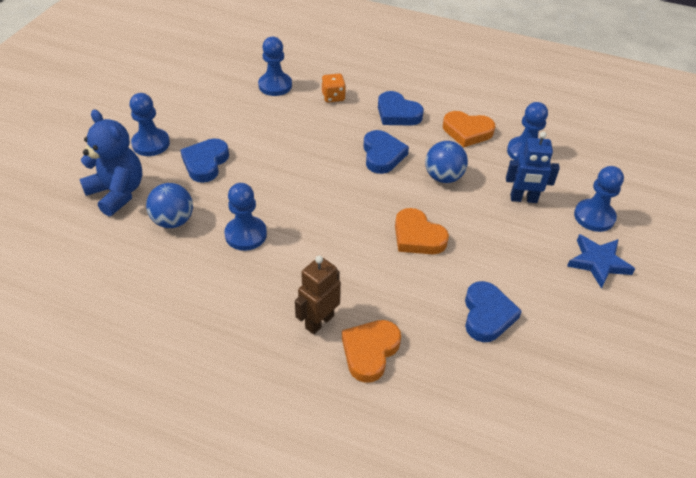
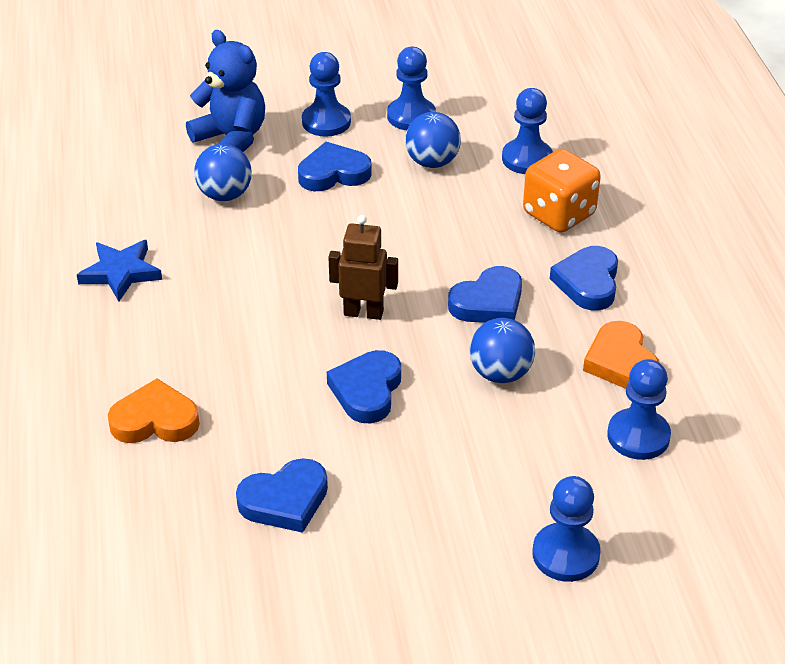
camera: 60 degrees right, 5 degrees down
(117, 193) = (231, 139): blue teddy bear -> blue teddy bear turned 60 degrees counterclockwise
(239, 120) = (432, 162): none -> blue ball
(246, 234) = (249, 254): blue pawn -> blue pawn (411, 116)
(319, 321) = (168, 363): brown robot -> brown robot (363, 312)
(333, 97) = (559, 214): orange dice -> orange dice, size x1.74
(417, 236) = (367, 391): orange heart -> blue heart
(523, 199) = (532, 467): blue robot -> none
(598, 262) = (472, 585): blue star -> blue star (121, 273)

